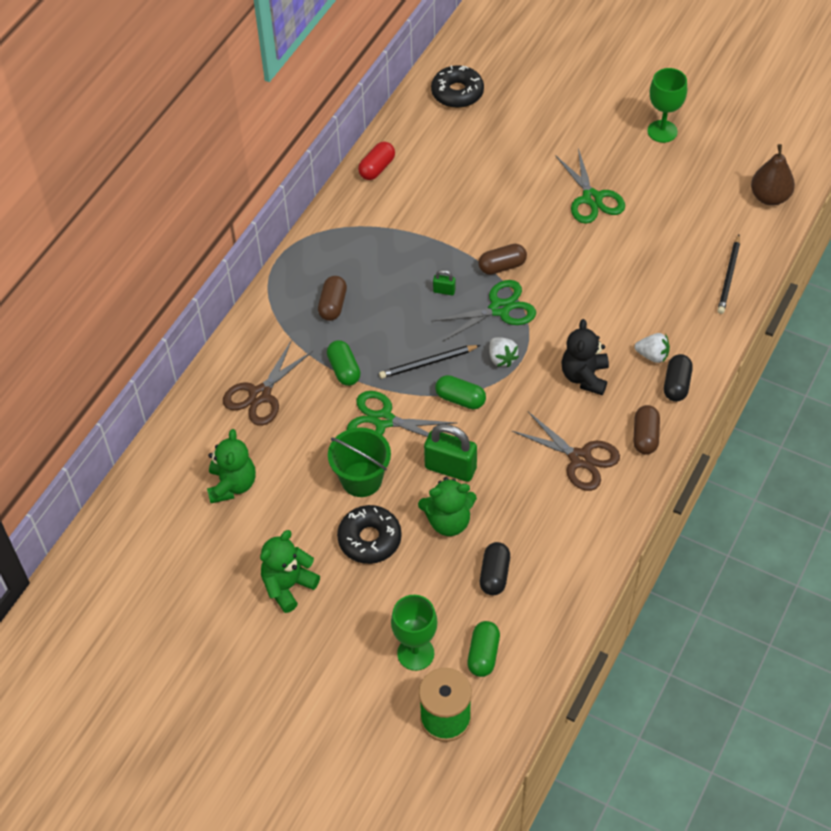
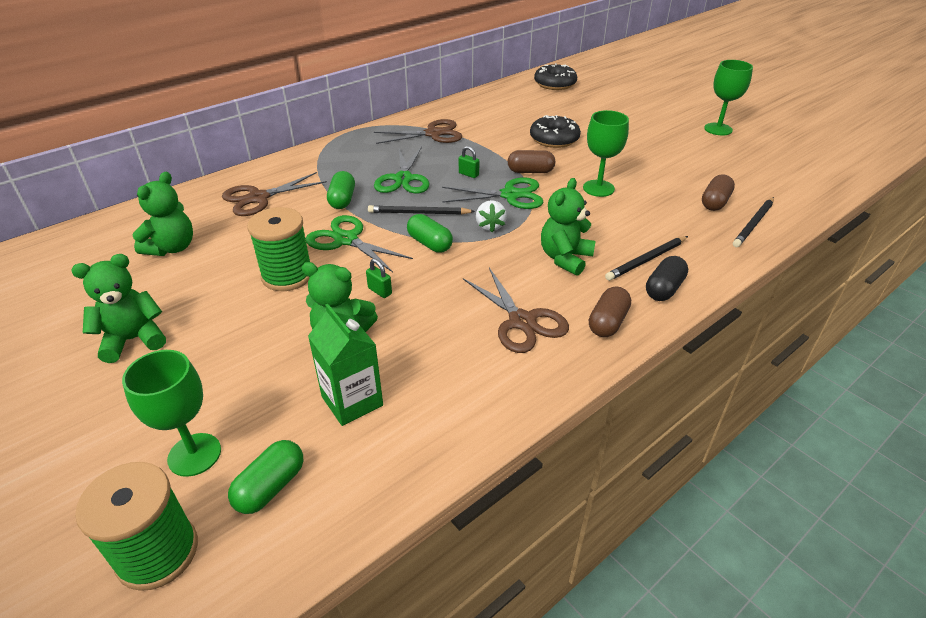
camera: 20 degrees right, 15 degrees down
(333, 305) = (369, 162): brown capsule -> brown capsule (715, 202)
(361, 479) = (287, 276): green bucket -> green spool
(369, 539) = (250, 325): black donut -> black donut (554, 139)
(371, 235) = (433, 134): none -> brown scissors
(377, 168) = (466, 104): red capsule -> none
(450, 468) = (380, 291): green padlock -> green padlock, size x0.47
(494, 575) = (352, 401): black capsule -> green carton
(577, 271) = (598, 188): none -> green goblet
(584, 377) = (565, 258): black teddy bear -> green teddy bear
(592, 198) = (635, 151): green scissors -> green scissors (403, 179)
(652, 355) = (646, 260): white strawberry -> black pencil
(769, 197) = (813, 183): brown pear -> none

